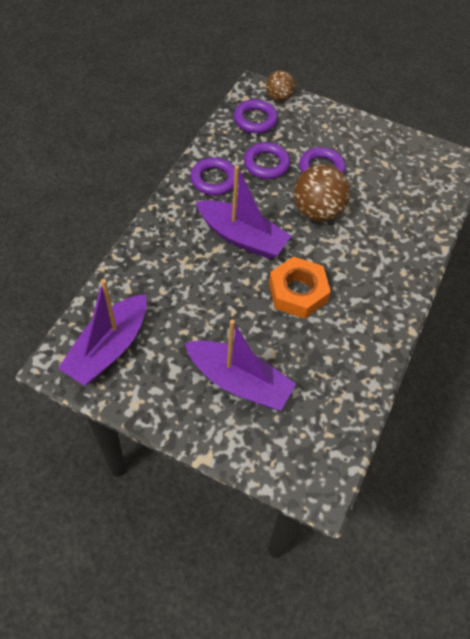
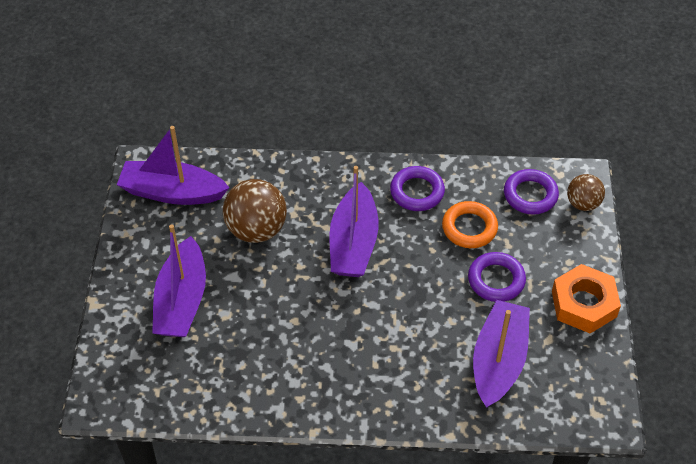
camera: 70 degrees right, 5 degrees down
(266, 164) = (469, 228): purple ring -> orange ring
(298, 292) = (309, 313): orange nut -> orange nut (584, 304)
(317, 211) = (429, 296): brown ball -> brown ball (256, 230)
(392, 196) = (498, 361): none -> purple boat

